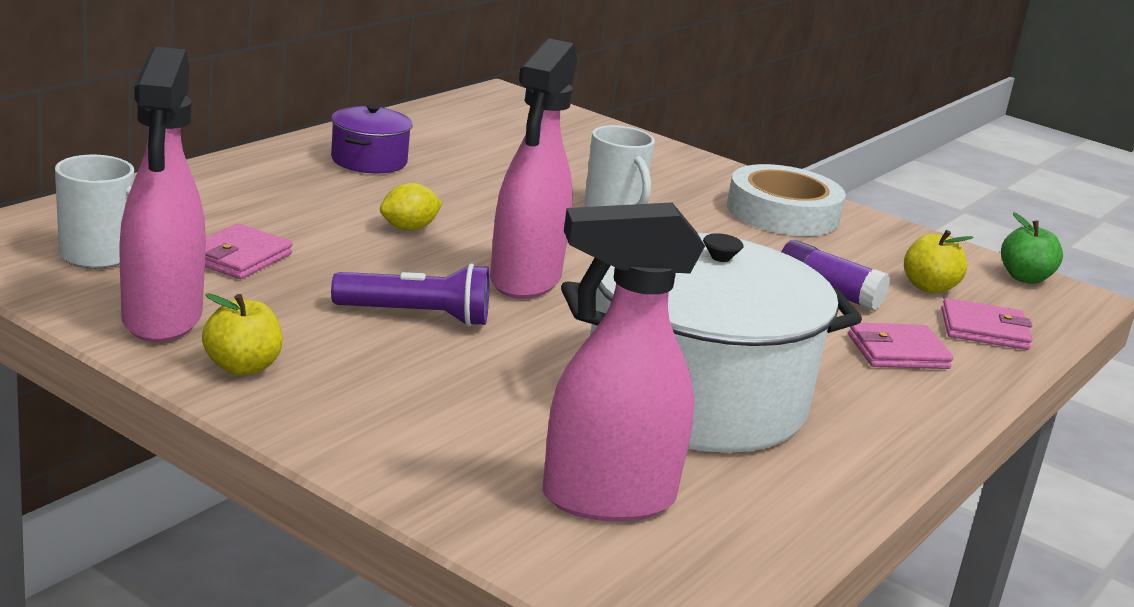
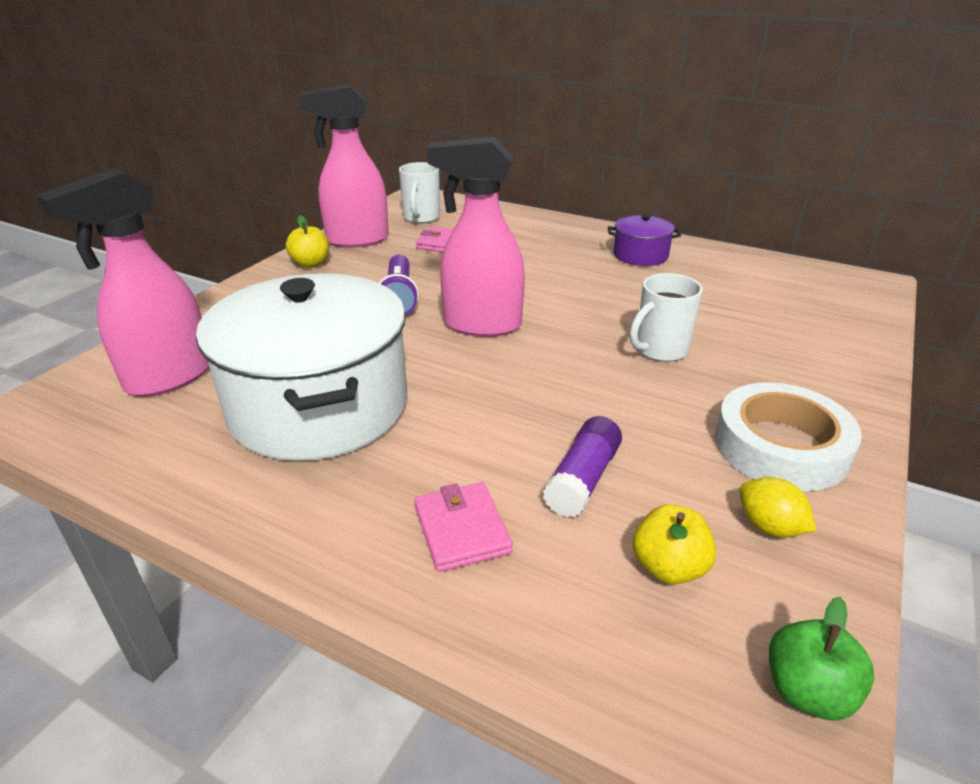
camera: 85 degrees right, 10 degrees up
(409, 228) = (535, 280): yellow lemon -> yellow lemon (769, 527)
(606, 499) = (168, 378): pink spray bottle -> pink spray bottle turned 120 degrees counterclockwise
(984, 330) = (571, 617): pink wallet -> none

